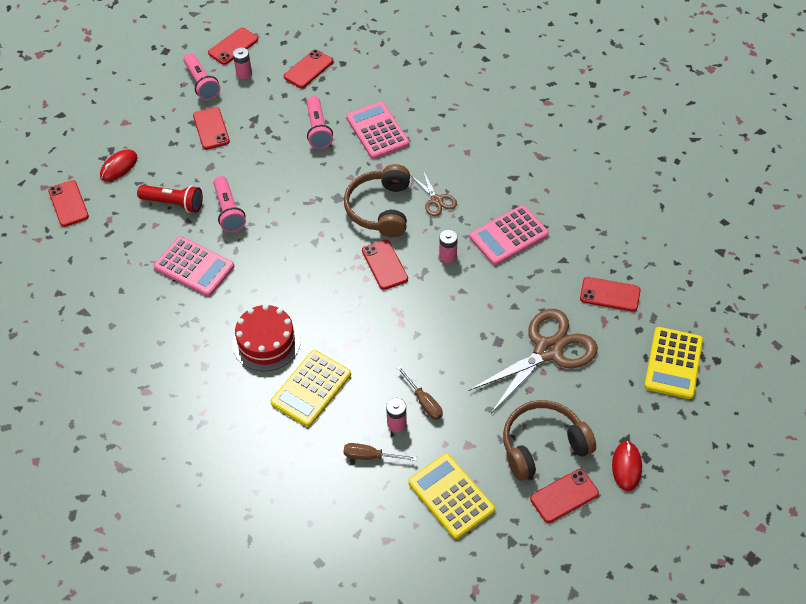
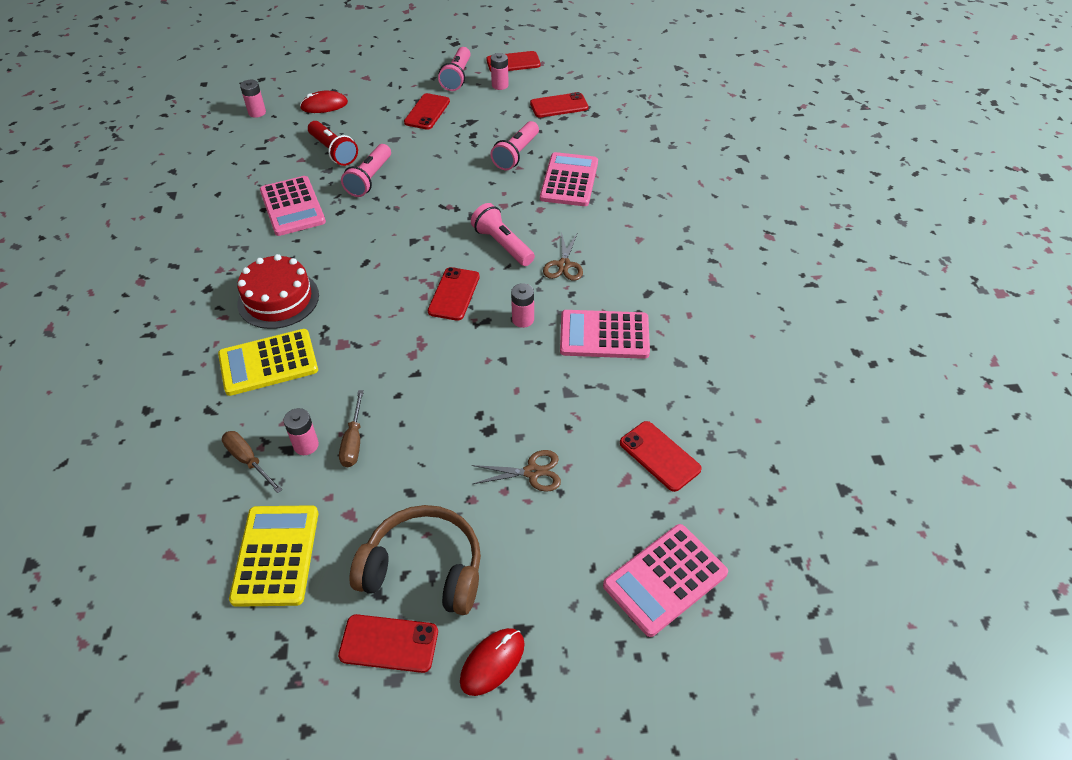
camera: 35 degrees right, 5 degrees down
(68, 204) = (257, 112): red phone -> pink battery
(380, 209) = (502, 245): brown headphones -> pink flashlight
(548, 350) = (532, 472): brown scissors -> brown scissors, size x0.48
(673, 363) = (665, 579): yellow calculator -> pink calculator

